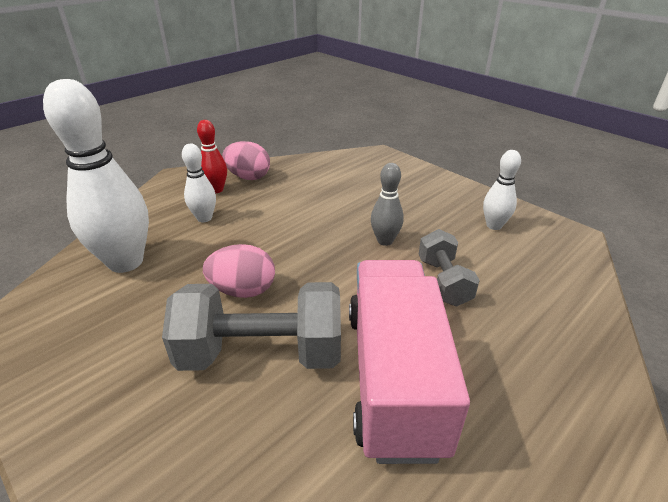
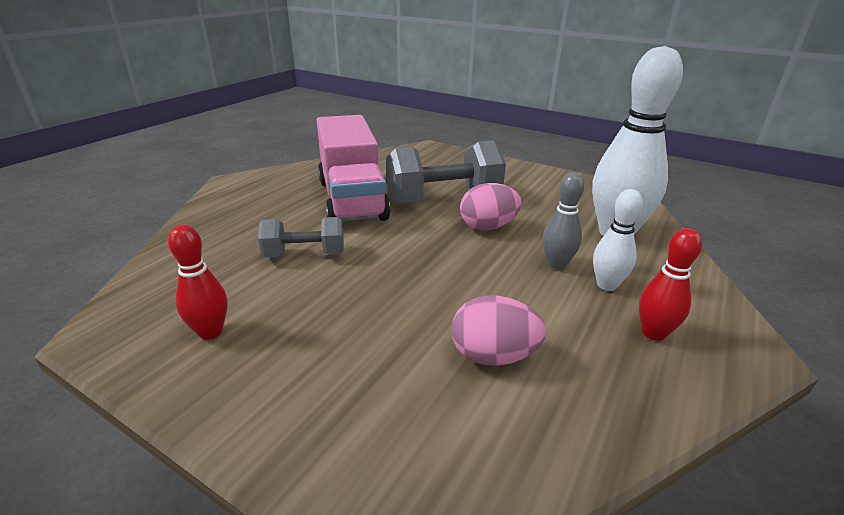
camera: 165 degrees right, 5 degrees down
(248, 177) = (640, 372): pink egg -> pink egg (493, 356)
(385, 241) = (368, 288): grey bowling pin -> grey bowling pin (556, 264)
(443, 282) = (305, 254): grey dumbbell -> grey dumbbell turned 75 degrees counterclockwise
(494, 225) = (210, 332): white bowling pin -> red bowling pin

